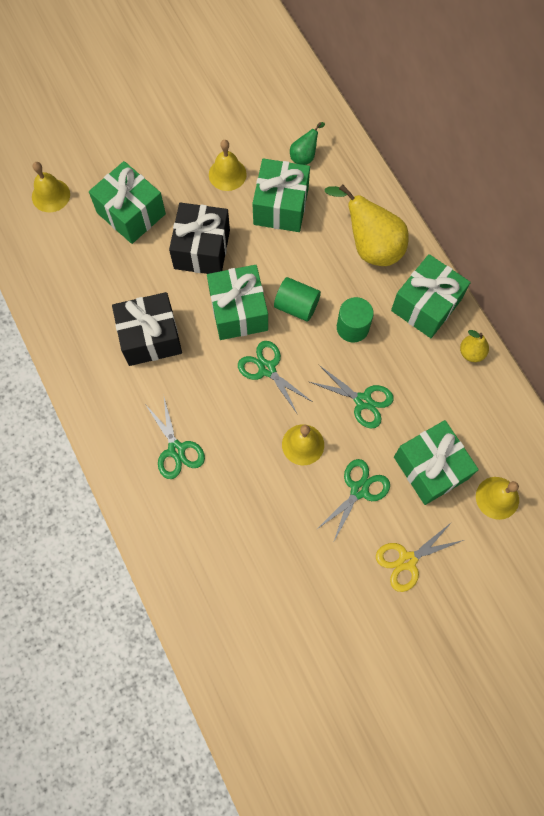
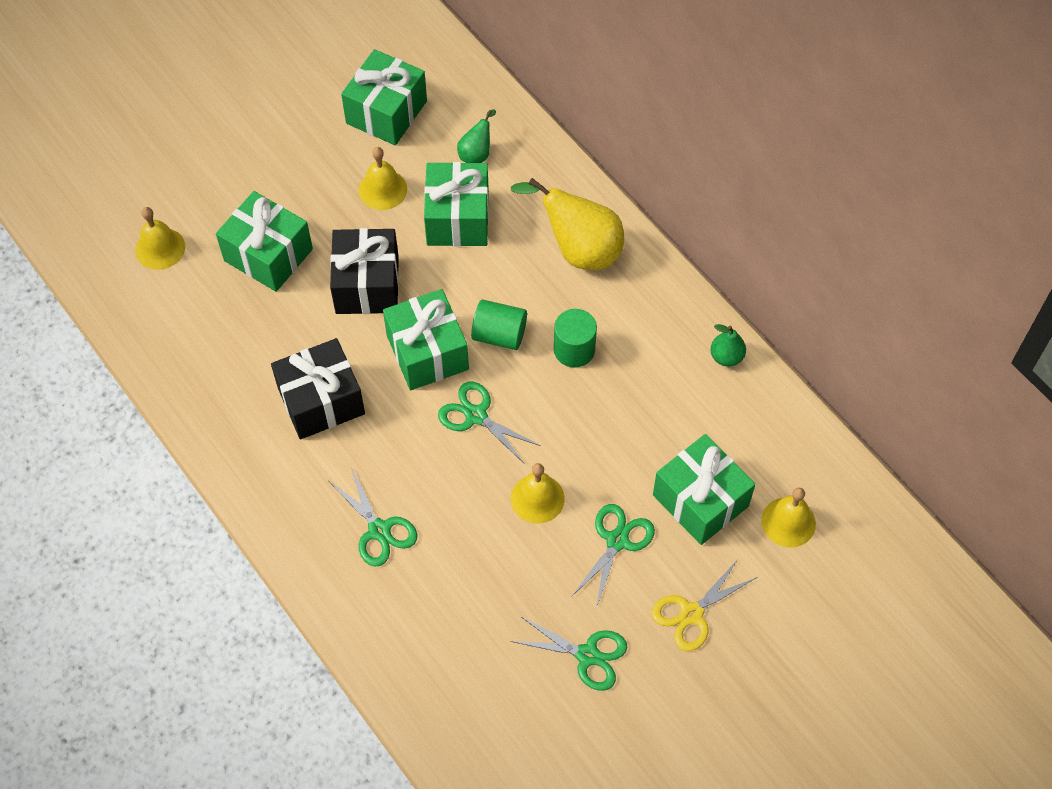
camera: 10 degrees left, 10 degrees down
(363, 401) = (603, 435): green scissors -> green scissors (587, 655)
(426, 305) = (660, 309): green gift -> green gift (386, 112)
(471, 353) = (726, 357): yellow pear -> green pear

